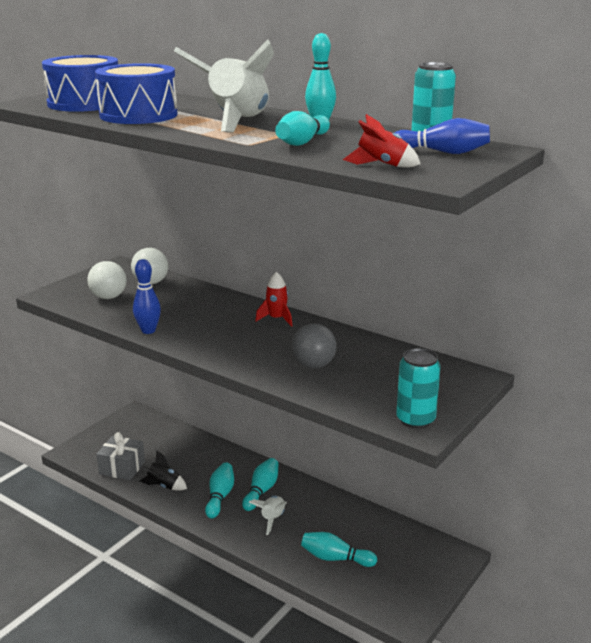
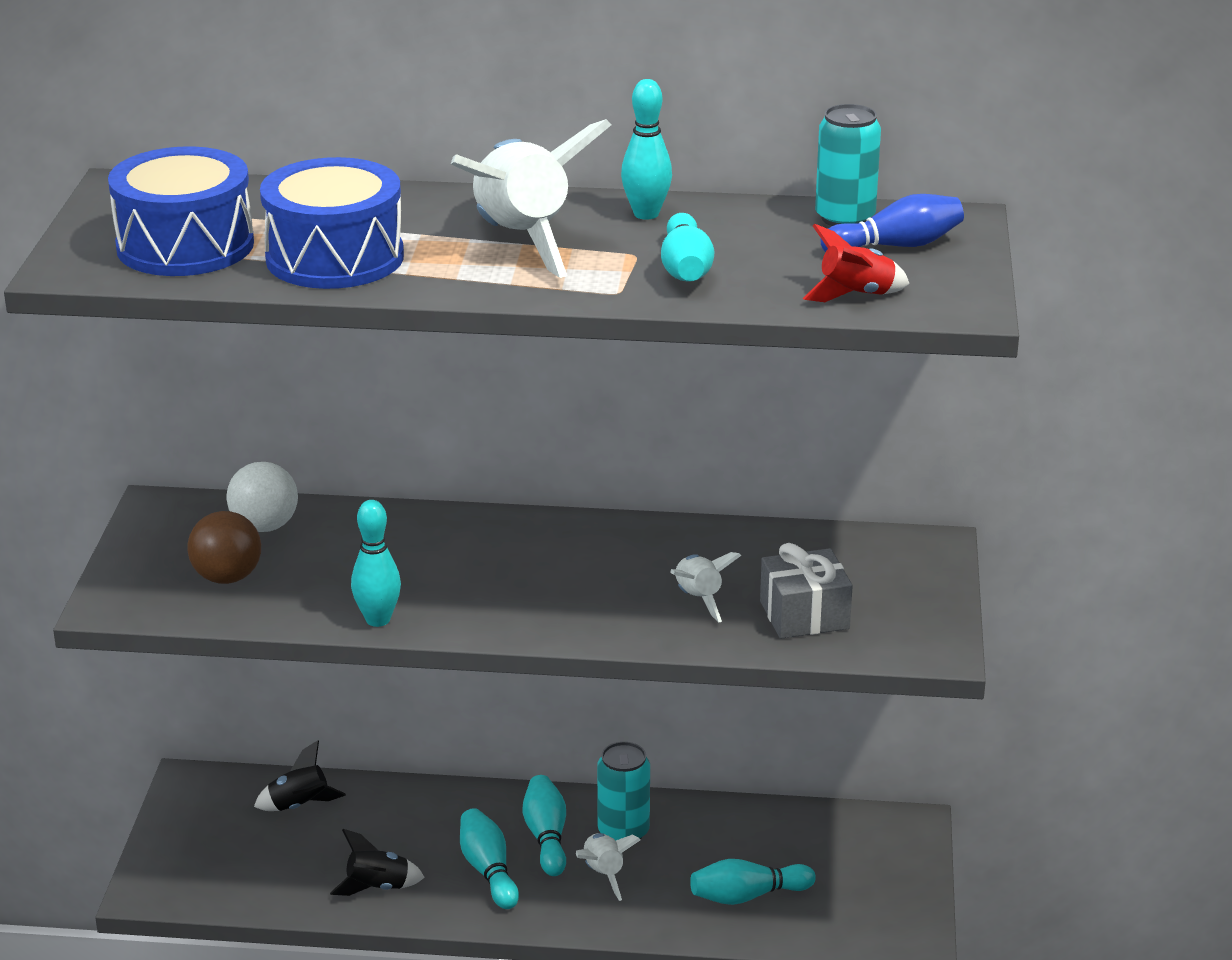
camera: 30 degrees left, 5 degrees up
(108, 297) = (227, 578): white ball -> brown ball
(122, 468) = (273, 885): grey gift -> grey gift (804, 615)
(148, 331) = (378, 619): blue bowling pin -> turquoise bowling pin
(167, 438) = (299, 806): none -> black rocket
(276, 319) = (557, 535): red rocket -> none
(313, 365) = (698, 599): grey ball -> white rocket
(415, 420) = (915, 638): turquoise can -> turquoise can (623, 831)

